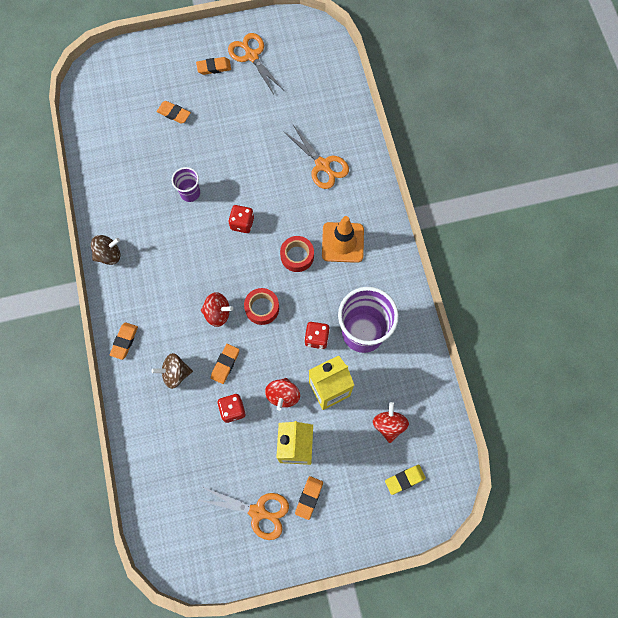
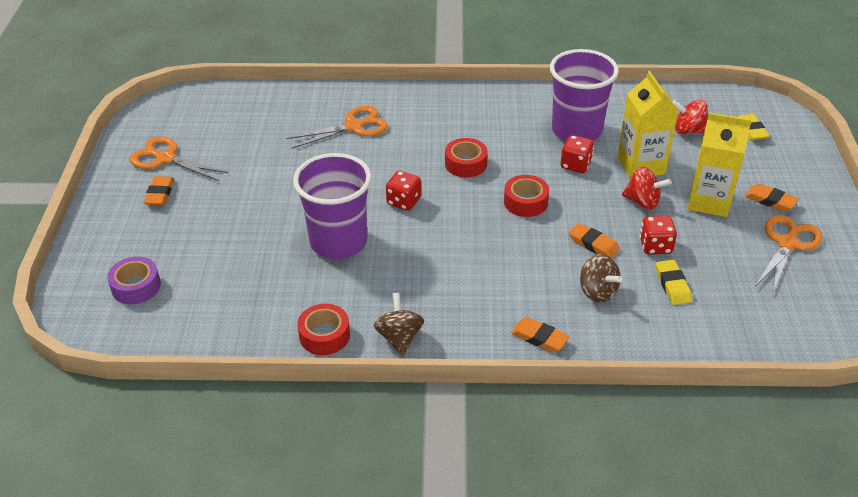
camera: 75 degrees left, 30 degrees down
(103, 210) = (324, 335): none -> red tape
(124, 90) = (136, 286): none -> purple tape
(174, 113) = (207, 241): orange eraser -> none
(175, 373) = (597, 292): brown spinning top -> brown spinning top turned 45 degrees counterclockwise
(190, 193) = (338, 242): purple cup -> purple cup, size x1.98
(193, 426) = (672, 285): none -> yellow eraser
(218, 313) = (522, 241): red spinning top -> none
(252, 56) = (166, 158): orange scissors -> orange scissors turned 45 degrees clockwise
(342, 242) = (461, 127): orange traffic cone -> none

